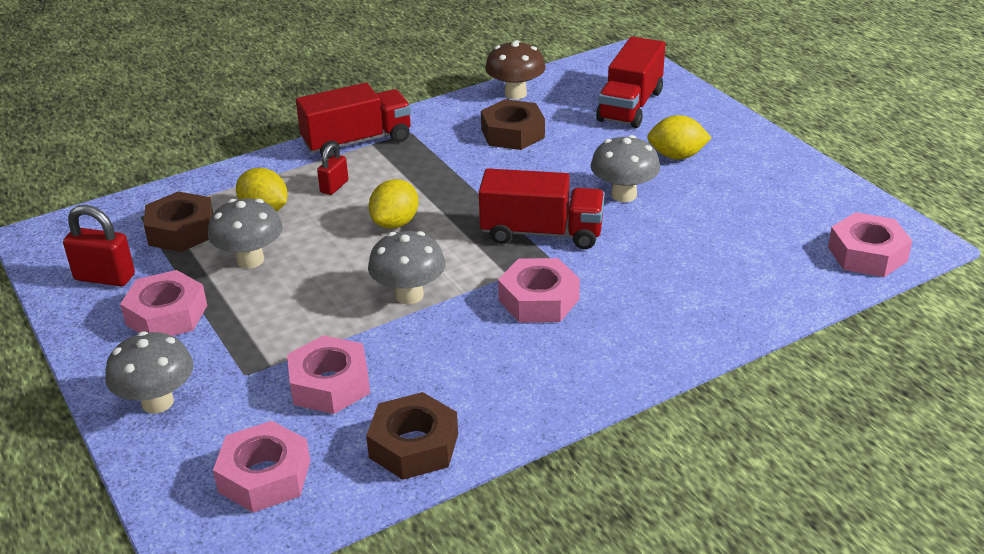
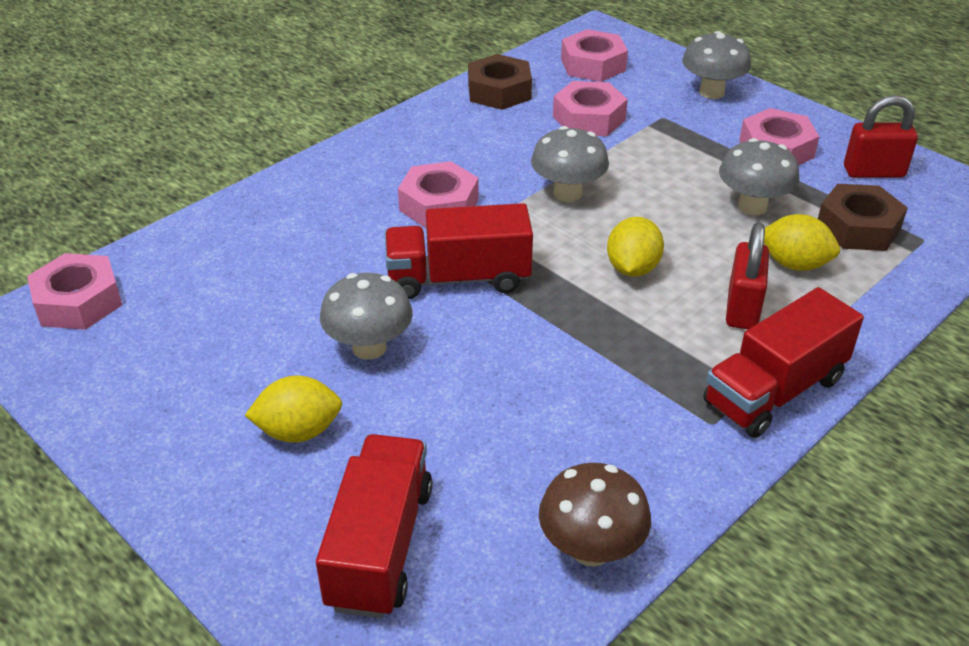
camera: 165 degrees right, 5 degrees up
(334, 186) = (742, 308): red padlock -> red padlock, size x1.59
(512, 133) = (556, 443): brown nut -> none

